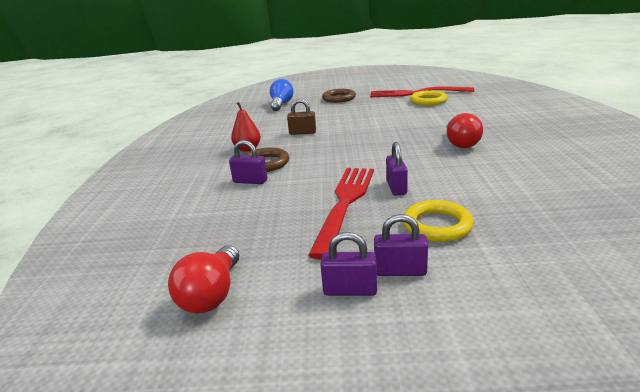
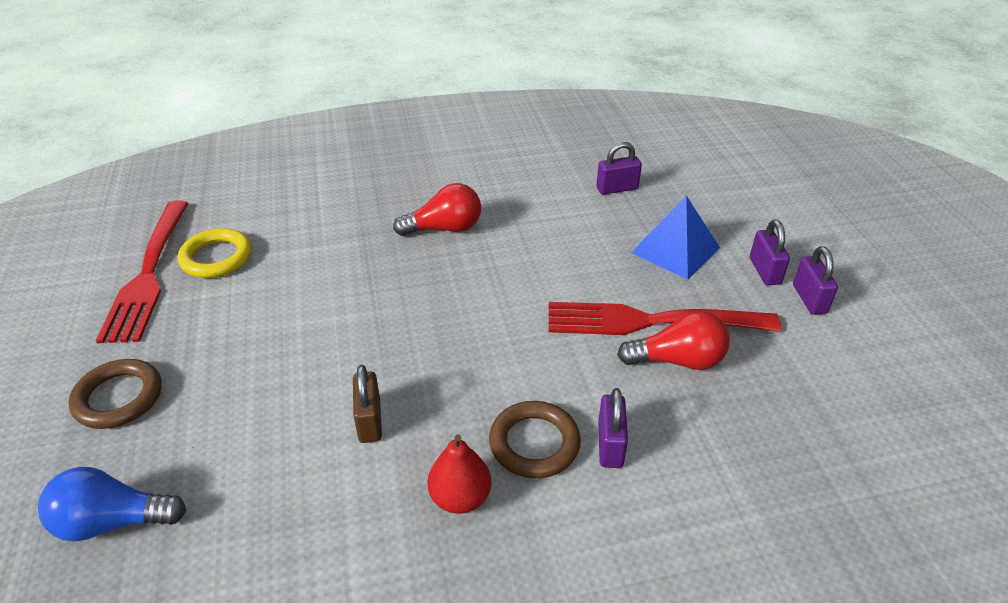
camera: 105 degrees left, 15 degrees up
(212, 294) = (877, 397): red light bulb -> red light bulb (678, 360)
(396, 187) = (596, 281): purple padlock -> purple padlock (617, 188)
(437, 225) = (675, 250): yellow ring -> blue pyramid

